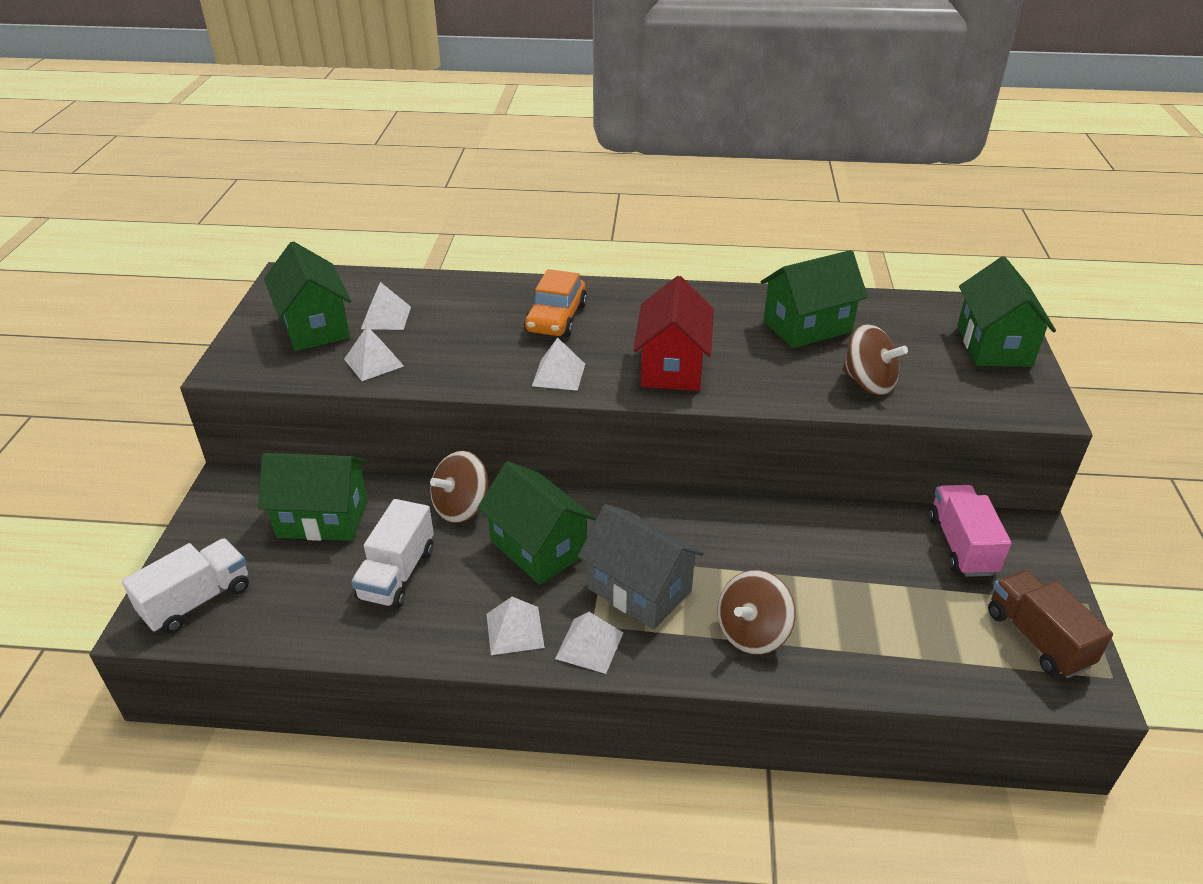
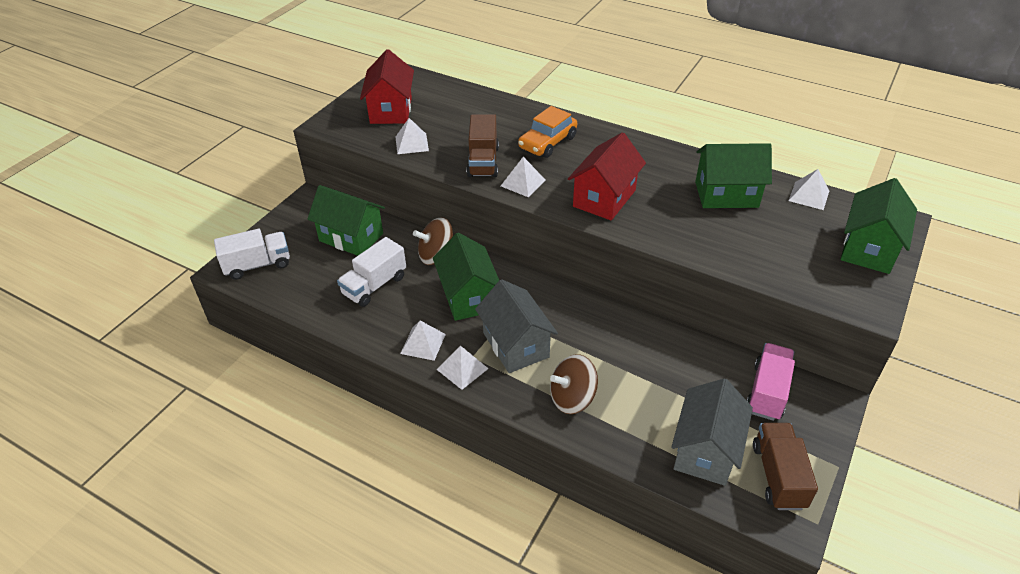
camera: 25 degrees right, 5 degrees up
(315, 327) = (391, 110): green house -> red house
(386, 317) = (438, 114): white pyramid -> white pyramid (809, 195)
(488, 361) = (483, 162): none -> brown truck
(868, 383) = (742, 249): brown spinning top -> none
(943, 639) = (705, 450): none -> grey house

